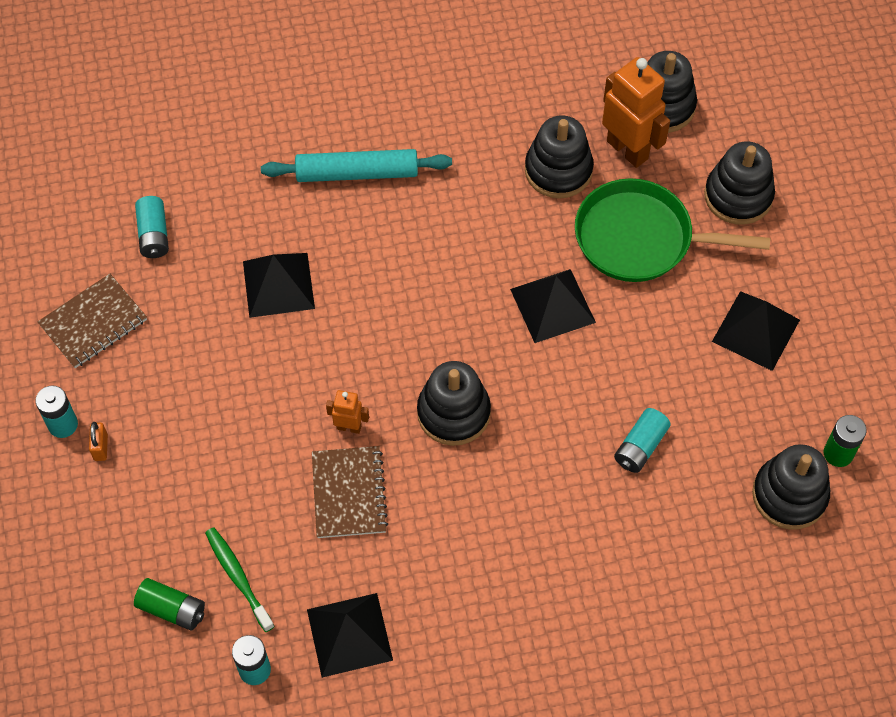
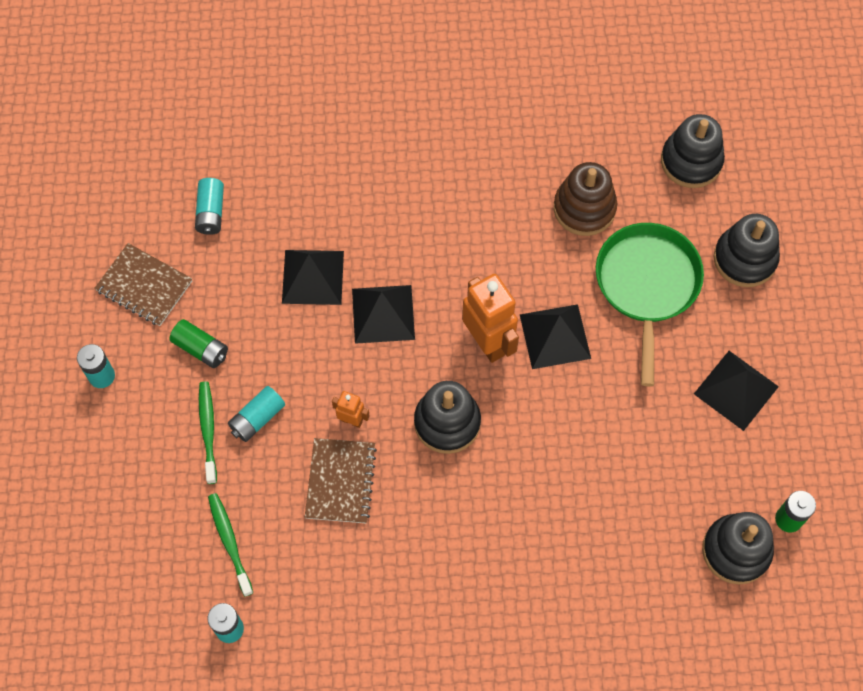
camera: 10 degrees right, 5 degrees up
(93, 323) = (144, 286): brown notebook -> brown notebook turned 60 degrees clockwise
(101, 447) = (131, 402): orange padlock -> none
(172, 609) = (167, 561): green battery -> green battery (201, 348)
(192, 463) = (208, 430): none -> green toothbrush
(349, 634) = (318, 611): black pyramid -> black pyramid (383, 314)
(357, 173) = (402, 182): turquoise rolling pin -> none
(558, 170) = (584, 208): black stacking toy -> brown stacking toy
(627, 149) = (651, 198): orange robot -> orange robot (488, 342)
(640, 238) = (647, 285): green pan -> green pan turned 75 degrees clockwise
(640, 447) = (609, 482): turquoise battery -> turquoise battery (257, 418)

